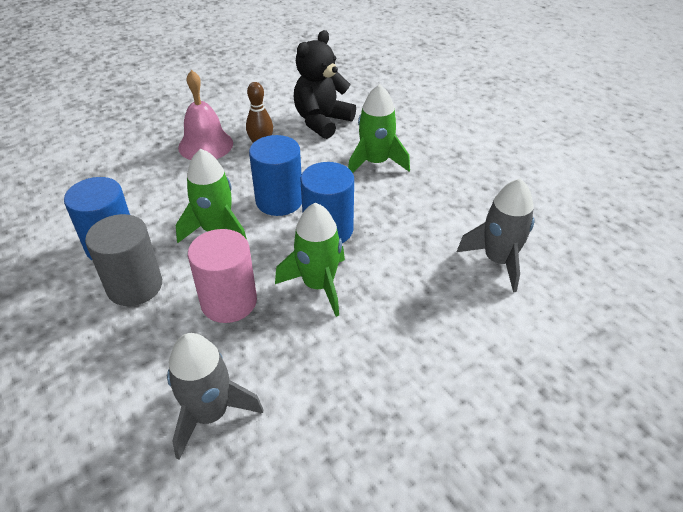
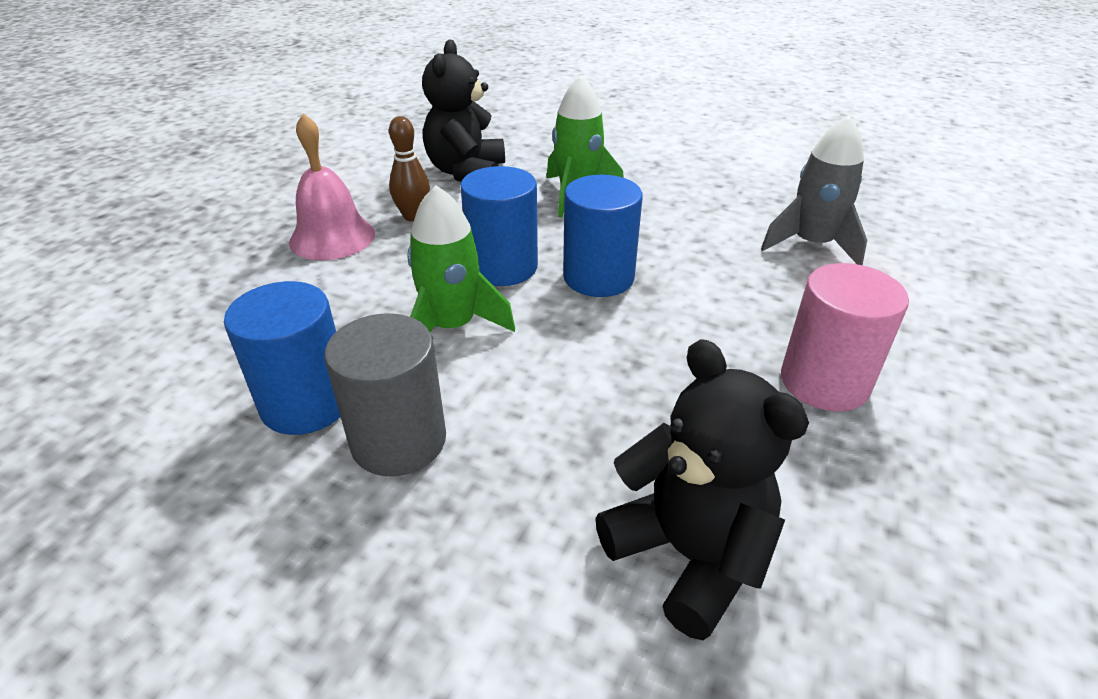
camera: 30 degrees left, 5 degrees down
(210, 413) = (688, 554): grey rocket -> black teddy bear
(229, 301) = (561, 403): pink cylinder -> pink cylinder (824, 382)
(318, 285) = (654, 339): green rocket -> none

